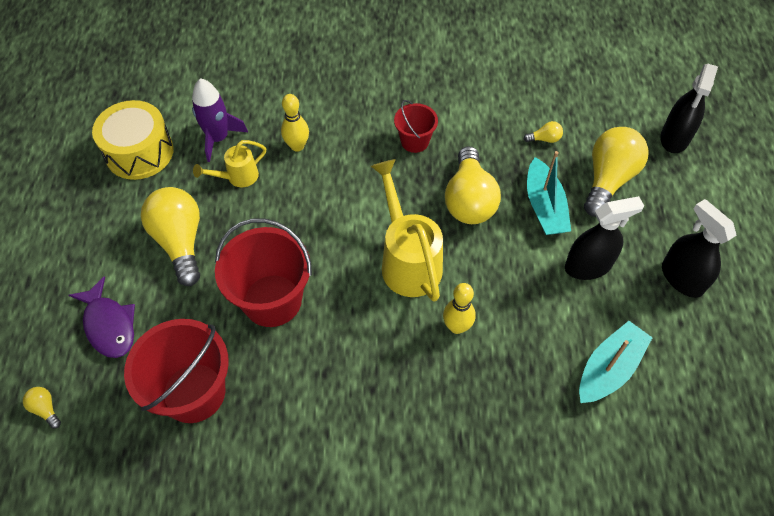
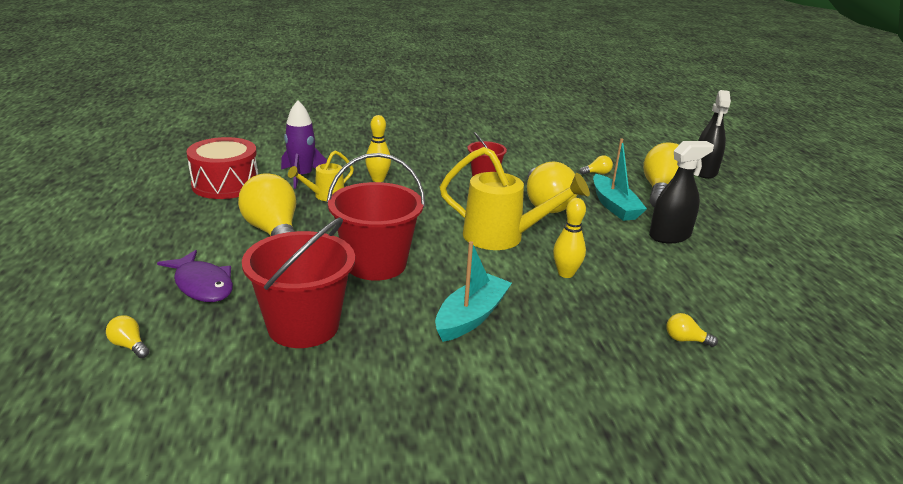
camera: 10 degrees left, 30 degrees down
(139, 152) = (225, 184): yellow drum -> red drum
(408, 260) = (503, 237): yellow watering can -> yellow watering can turned 135 degrees clockwise
(544, 438) = (685, 340): none -> yellow light bulb
(609, 368) = (722, 293): turquoise boat -> turquoise boat (471, 317)
(681, 278) = (755, 240): black spray bottle -> none

